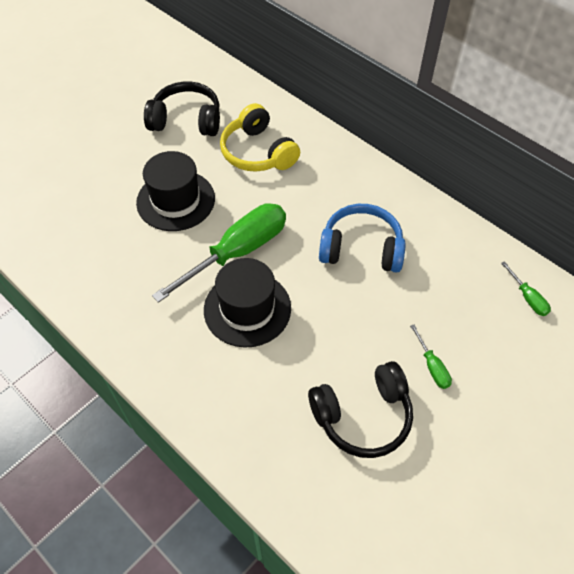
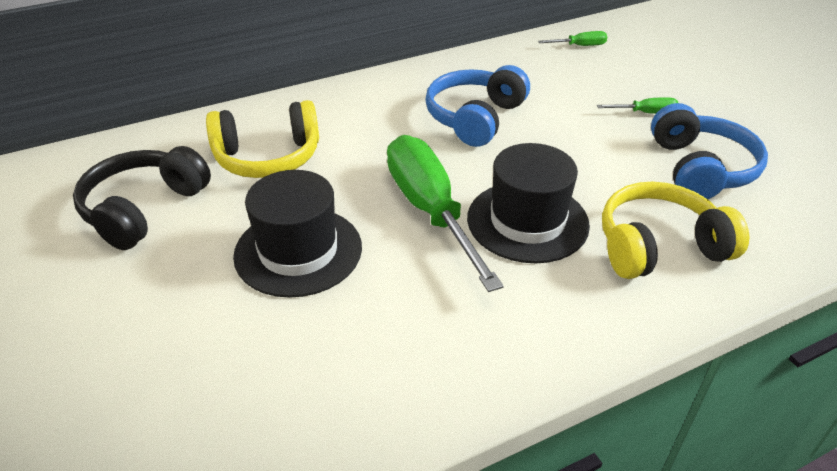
camera: 70 degrees left, 15 degrees down
(249, 394) = (659, 246): none -> yellow headphones
(363, 416) = (700, 169): black headphones -> blue headphones

